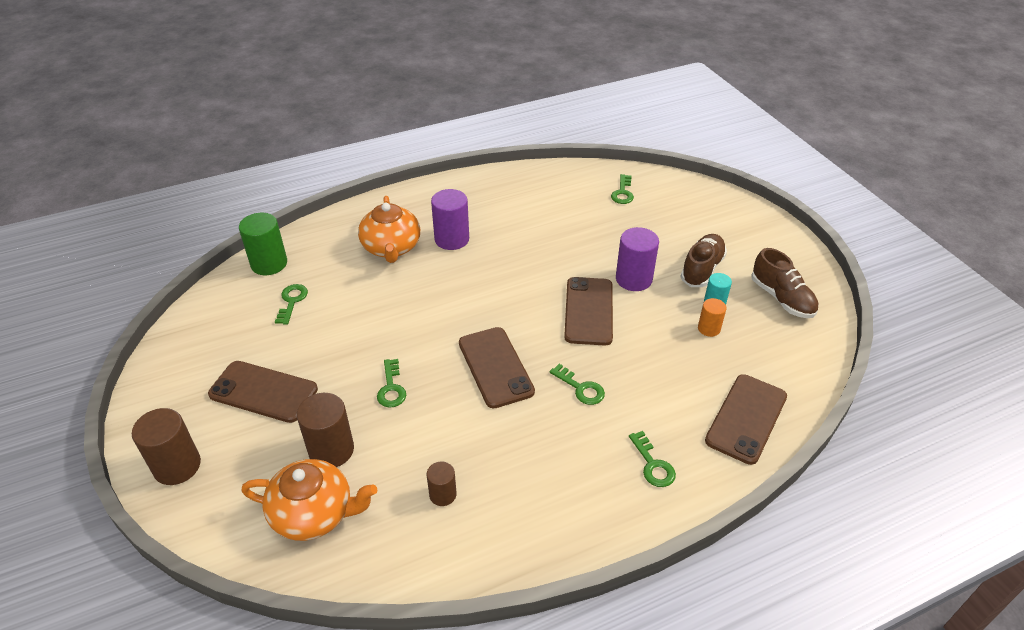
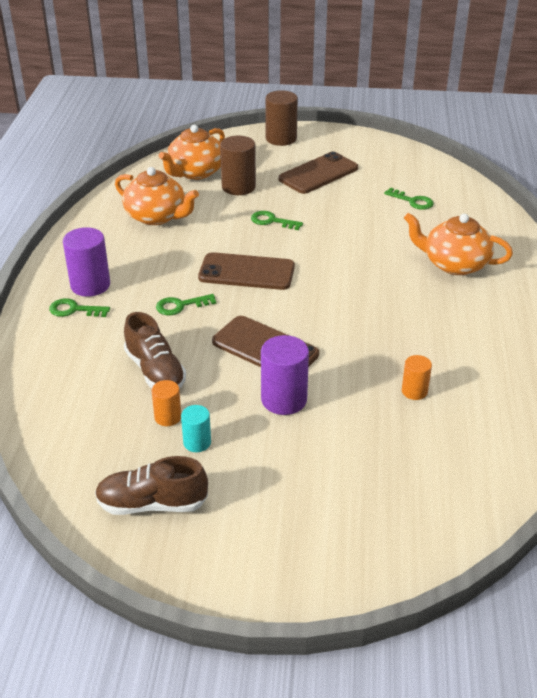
camera: 120 degrees right, 5 degrees down
(269, 264) = (474, 200): green cylinder -> none
(443, 494) = (157, 216): brown cylinder -> orange teapot
(452, 239) = (444, 302): purple cylinder -> purple cylinder (90, 285)
(568, 225) = (414, 391): none -> orange cylinder
(622, 193) = (453, 470): green key -> none
(702, 269) = (255, 463): brown shoe -> brown shoe (155, 371)
(746, 418) = (52, 381): brown phone -> none

